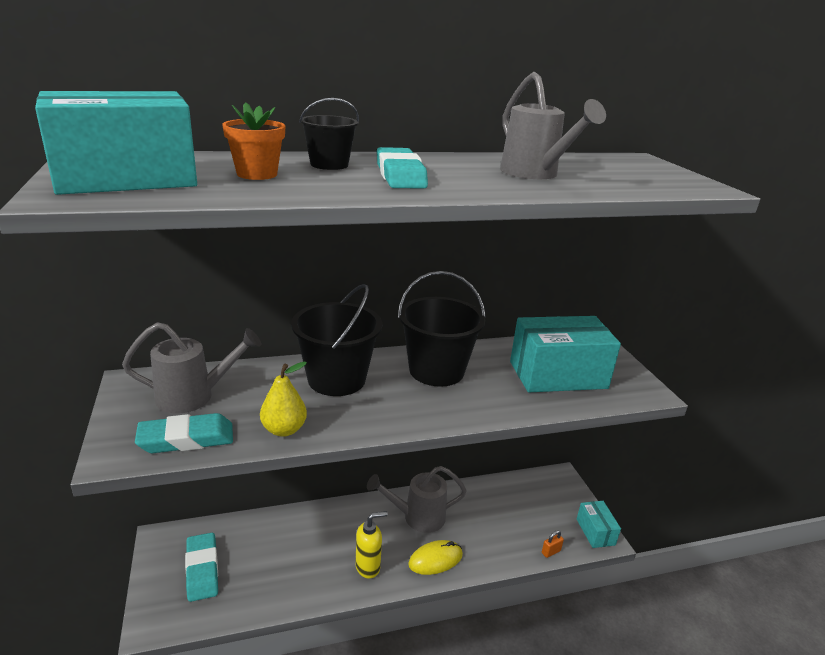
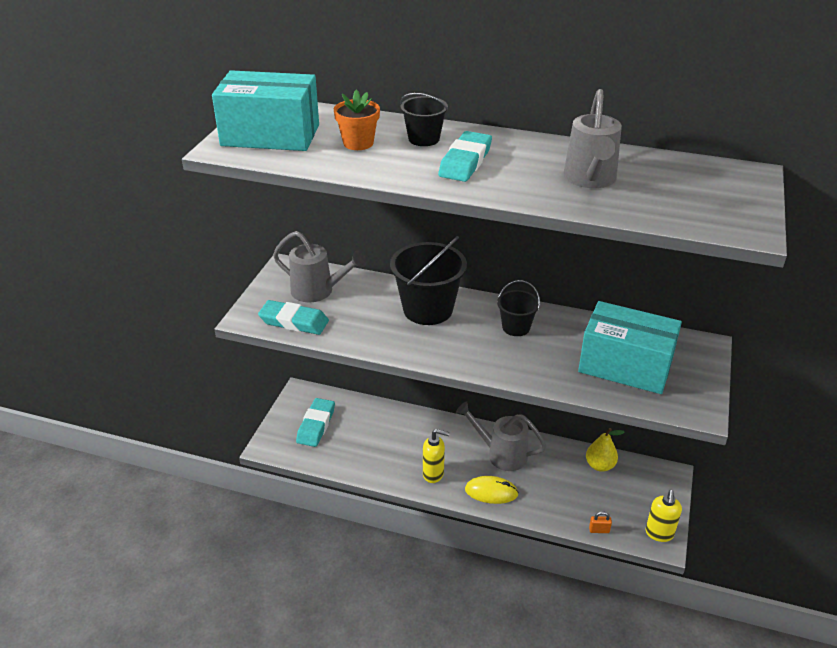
camera: 35 degrees right, 10 degrees up
(284, 430) = (360, 336): yellow pear -> yellow pear (600, 465)
(436, 370) = (516, 327): black bucket -> black bucket, size x0.54
(595, 532) = (659, 534): turquoise box -> yellow soap dispenser

